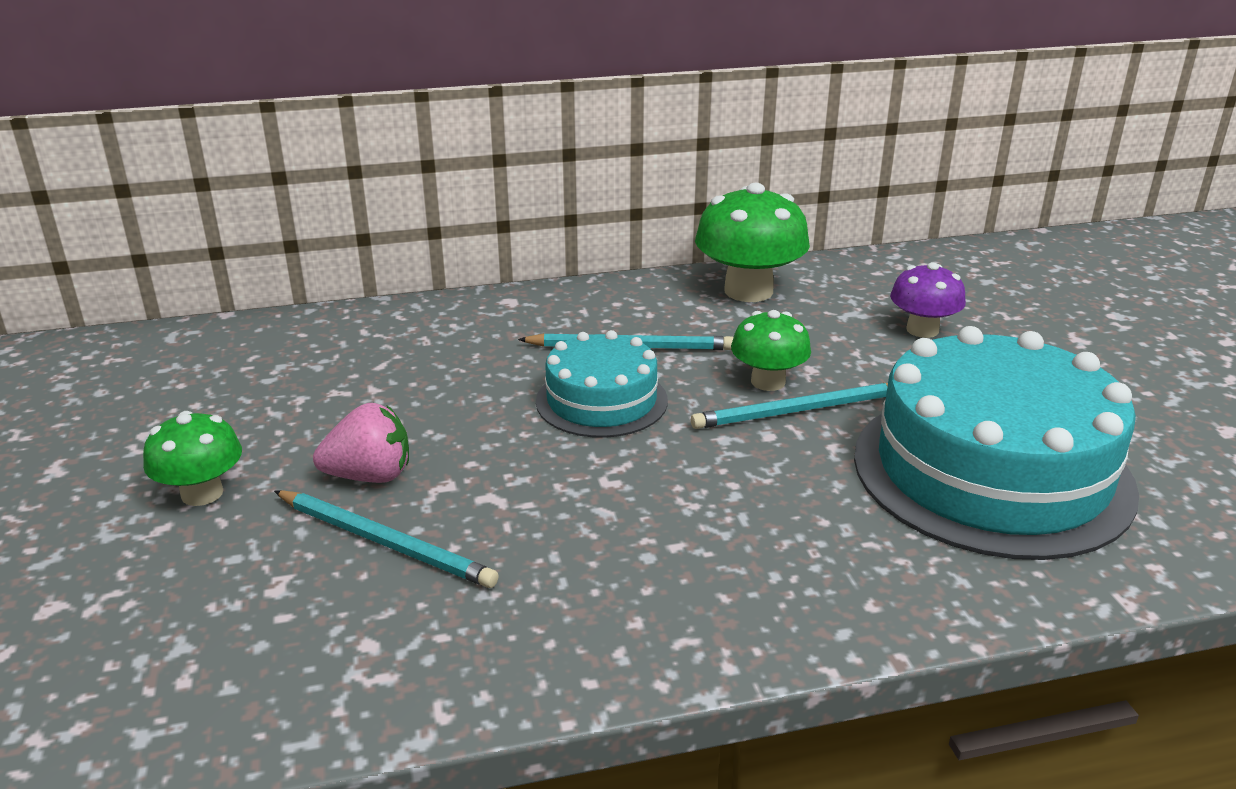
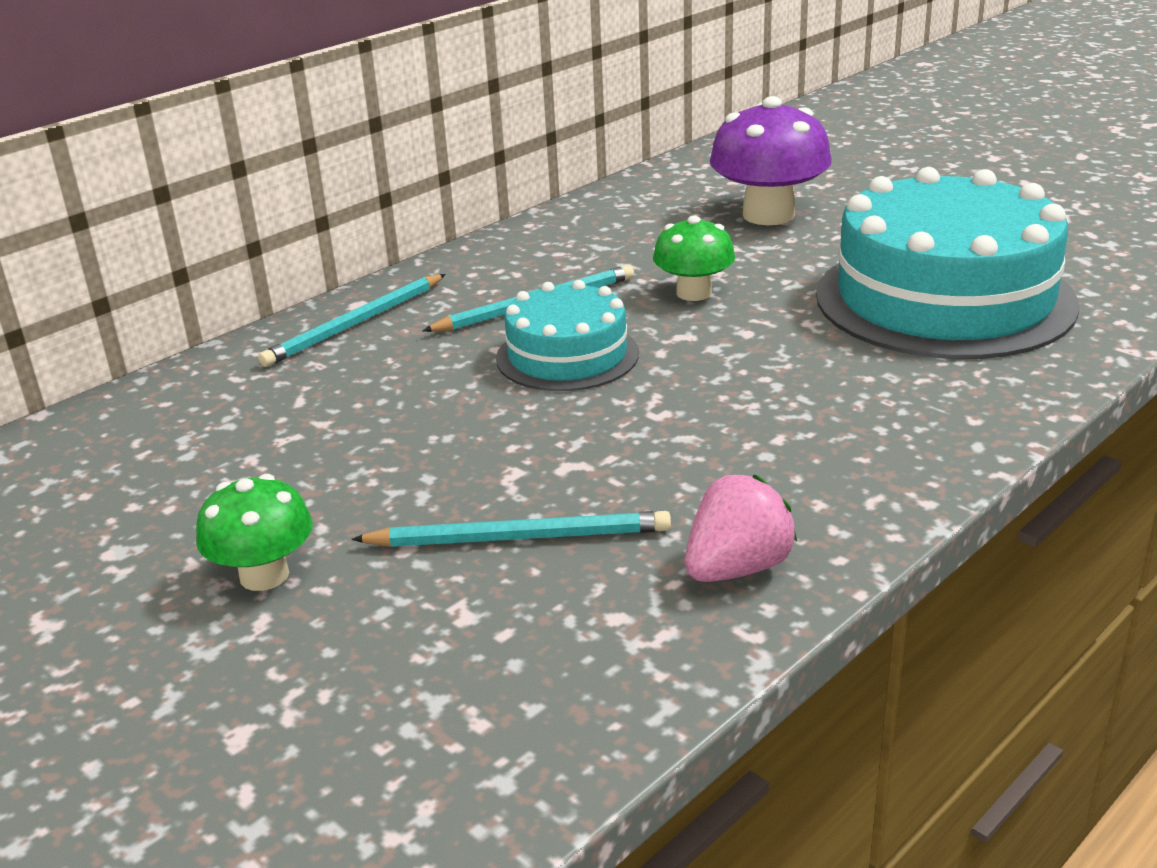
camera: 30 degrees left, 0 degrees up
(370, 476) = (427, 493): pink strawberry -> pink strawberry (737, 568)
(748, 291) = (583, 228): green mushroom -> none
(798, 411) = (747, 306): turquoise pencil -> turquoise pencil (355, 324)
(922, 330) = (768, 215): purple mushroom -> purple mushroom, size x1.65

